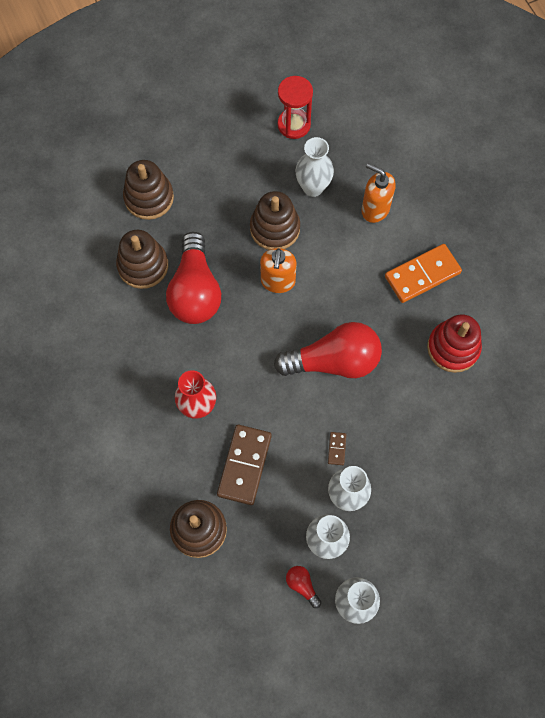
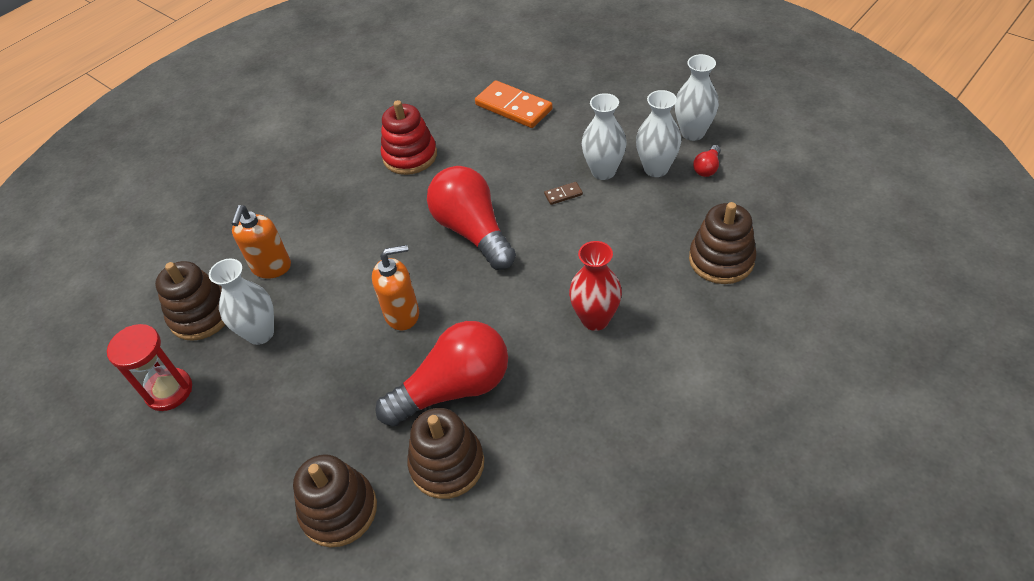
camera: 110 degrees left, 20 degrees down
(244, 465) = (629, 253): brown domino -> none
(275, 228) = (332, 346): brown stacking toy -> brown stacking toy (201, 315)
(422, 274) = (338, 203): orange domino -> orange domino (513, 107)

